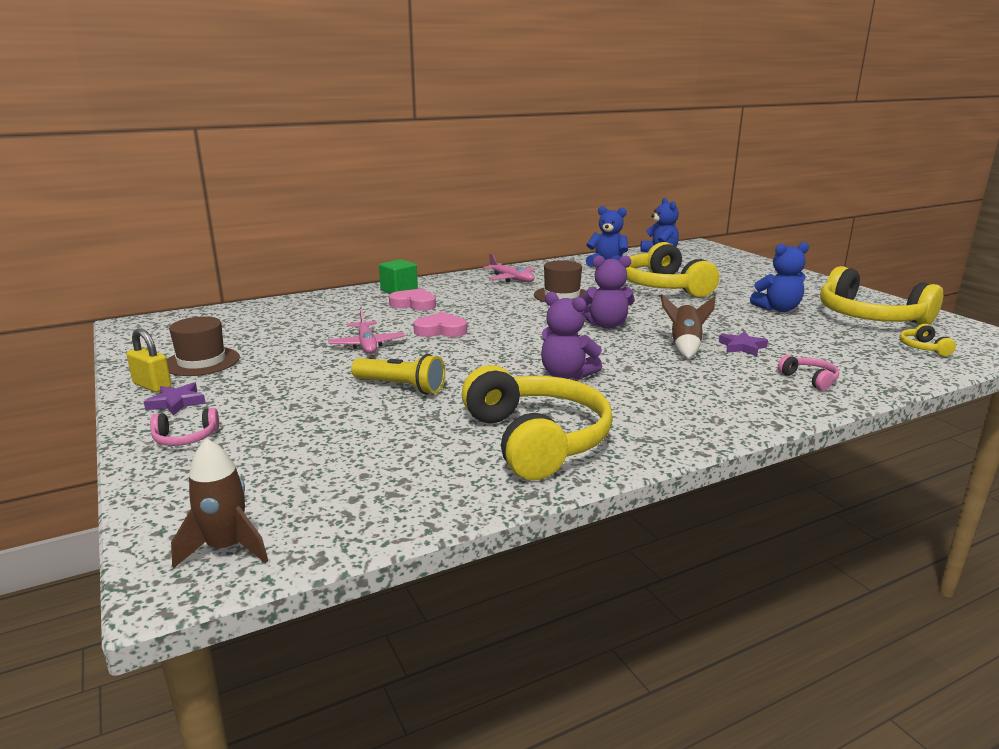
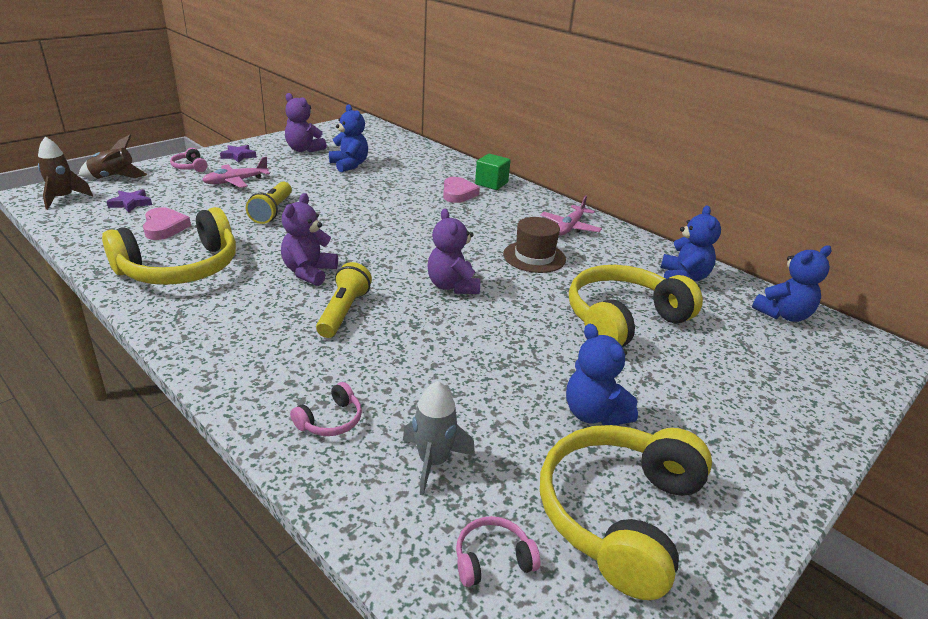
camera: 70 degrees right, 10 degrees up
(152, 386) = (263, 146): yellow padlock -> none
(201, 361) = (304, 149): brown hat -> purple teddy bear
(287, 341) = (349, 165): none -> blue teddy bear
(367, 345) = (352, 190): pink plane -> pink plane (236, 181)
(440, 330) = (397, 211): pink heart -> pink heart (164, 227)
(647, 365) = (343, 312): none -> yellow flashlight
(684, 346) = (407, 334): brown rocket -> brown rocket (113, 177)
(742, 347) = (421, 374): purple star -> purple star (130, 203)
(844, 353) = (433, 462): none -> grey rocket
(923, 348) = (492, 559): yellow headphones -> pink headphones

